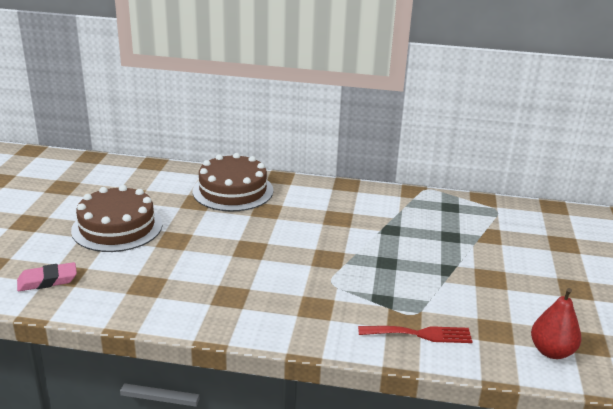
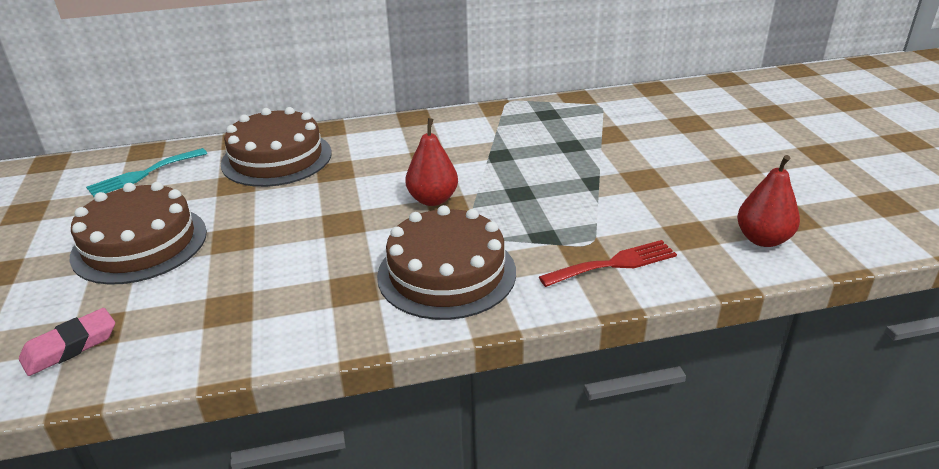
camera: 20 degrees left, 5 degrees up
(143, 180) = (143, 174): none -> turquoise fork
(297, 304) = (446, 273): none -> brown cake
(321, 250) = (433, 199): none -> red pear

